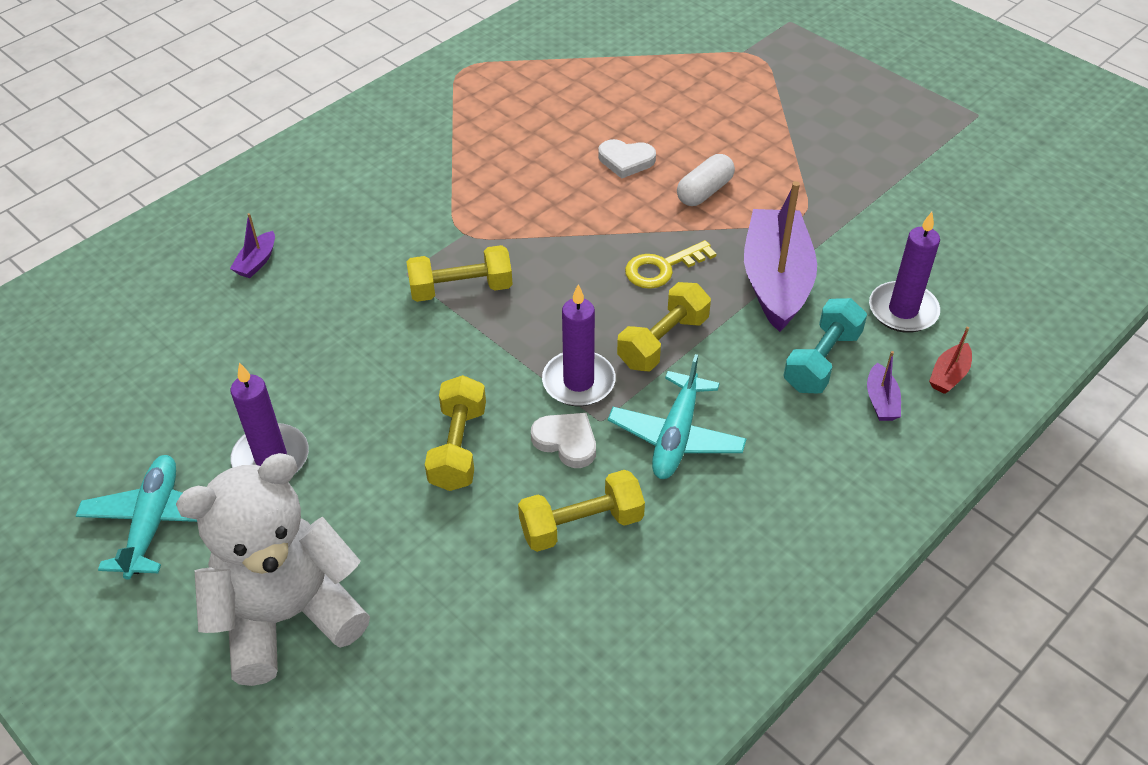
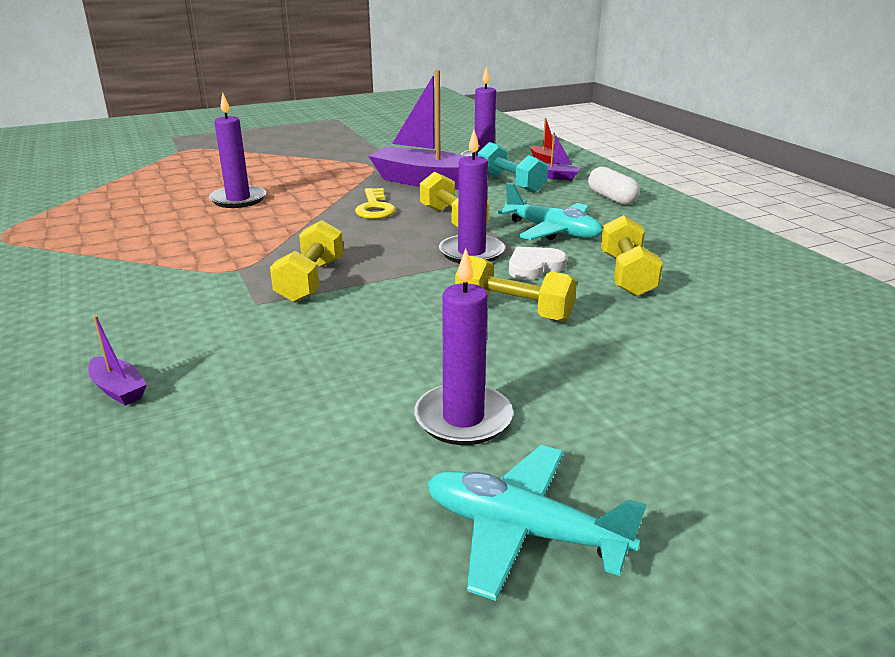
camera: 70 degrees left, 20 degrees down
(287, 615) = (702, 435): white teddy bear -> none
(626, 160) = (238, 199): white heart -> purple candle
(704, 191) = (310, 184): white capsule -> white capsule (611, 198)

